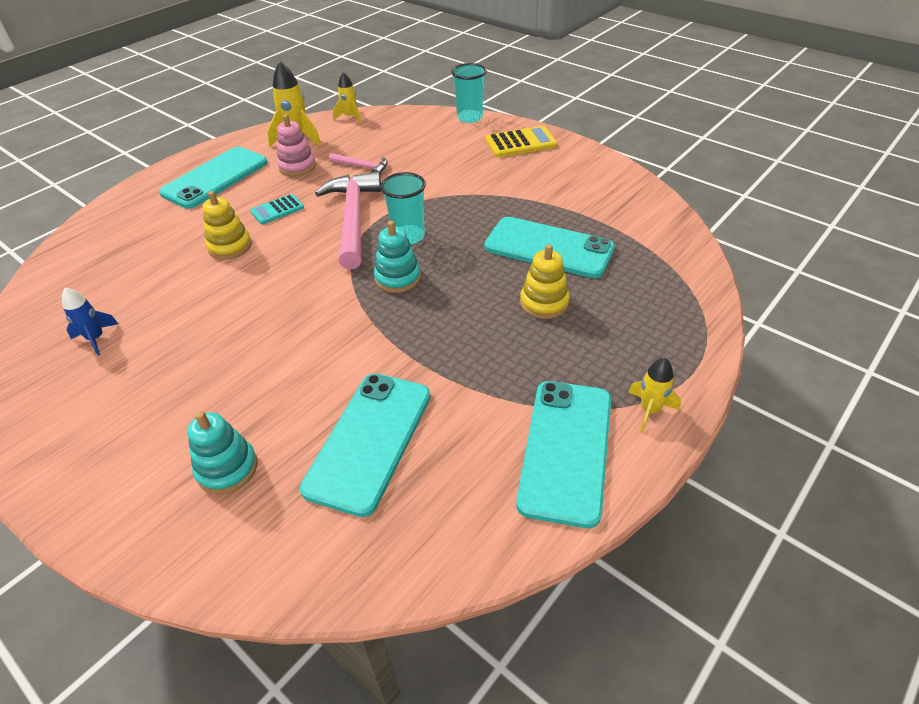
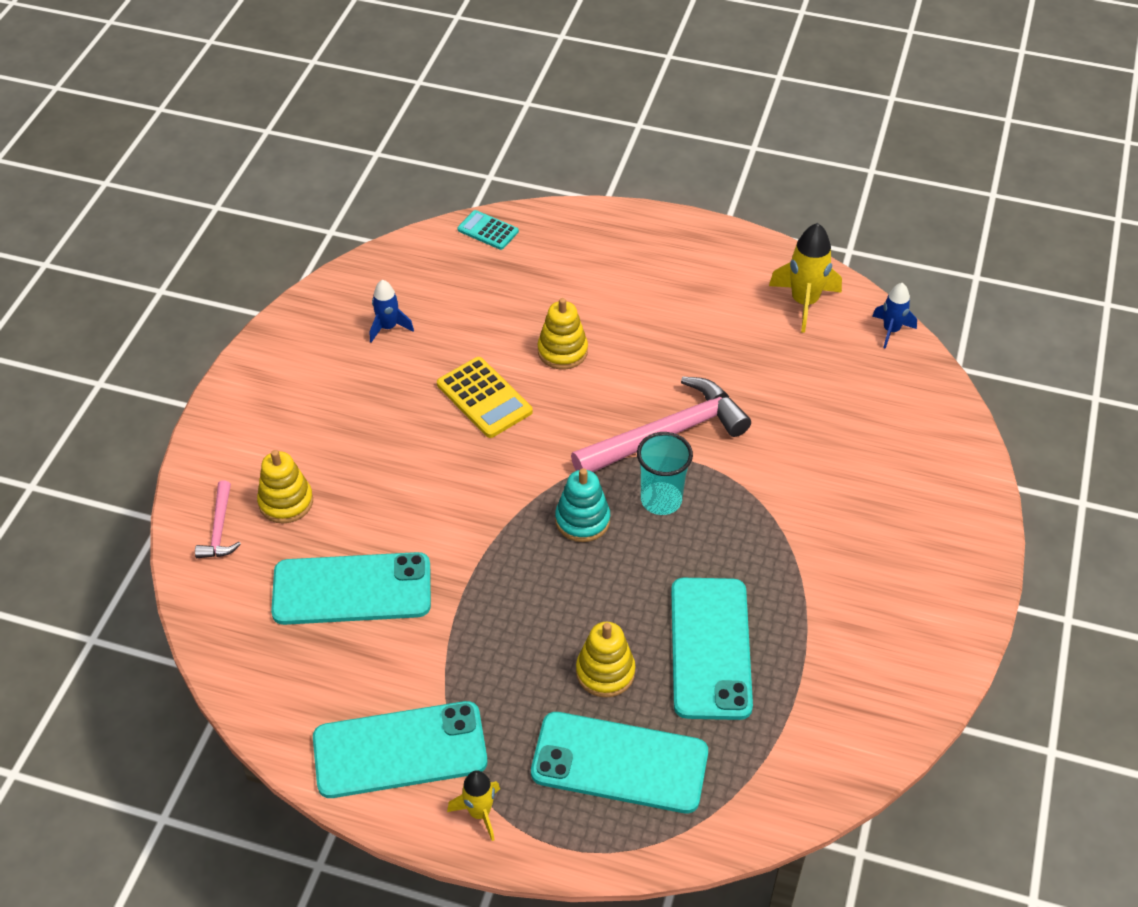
camera: 65 degrees right, 5 degrees up
(215, 178) = (676, 272): turquoise phone -> turquoise phone (619, 763)
(227, 468) = (286, 502): turquoise stacking toy -> yellow stacking toy
(277, 210) = (646, 358): turquoise calculator -> turquoise calculator (488, 231)
(297, 166) = (742, 333): pink stacking toy -> none
(350, 117) = (891, 330): yellow rocket -> blue rocket
(362, 167) = (778, 396): pink hammer -> pink hammer (219, 529)
(469, 117) = (976, 462): turquoise cup -> none
(520, 143) = (942, 544): yellow calculator -> yellow calculator (484, 398)

